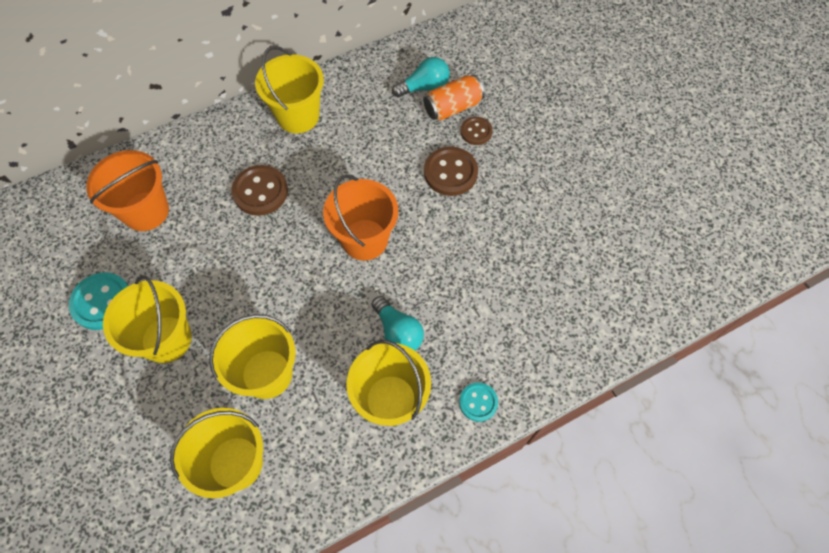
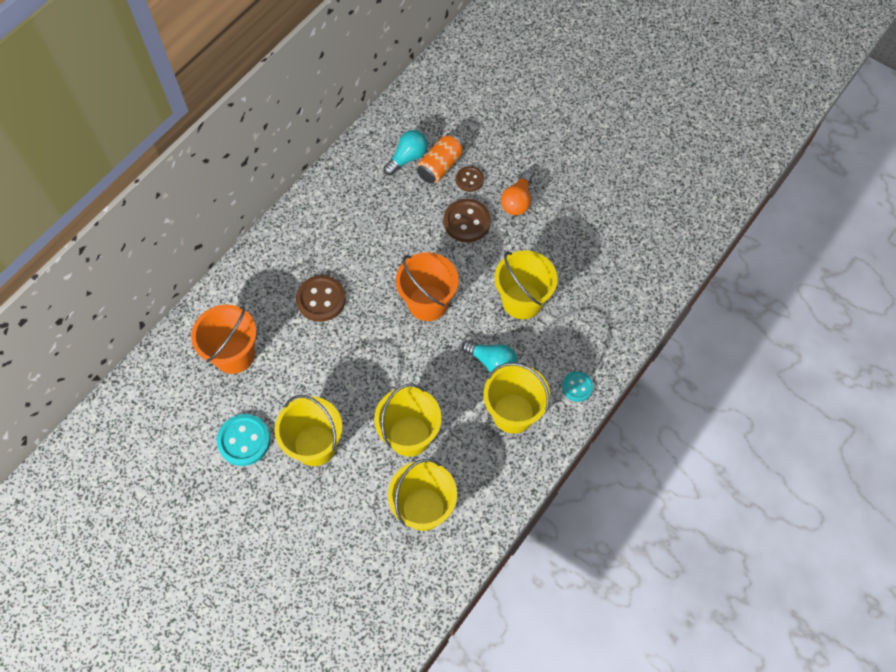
camera: 25 degrees left, 0 degrees up
(298, 116) = (315, 224): yellow bucket -> yellow bucket (522, 301)
(515, 172) = (517, 201): none -> orange light bulb

